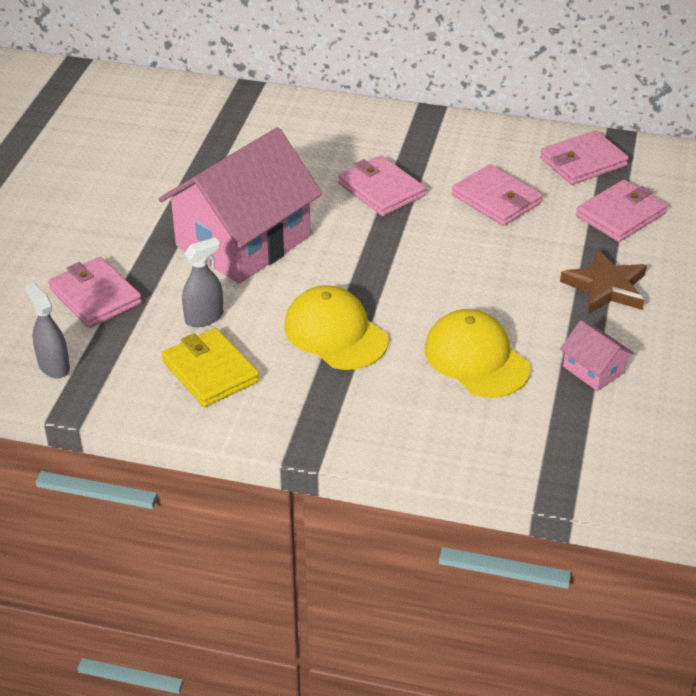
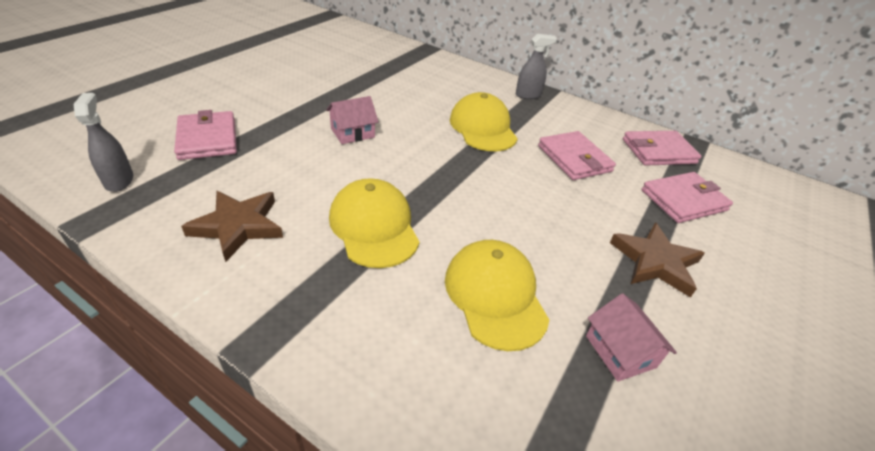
camera: 15 degrees right, 0 degrees up
(204, 317) = (274, 179): grey spray bottle -> grey spray bottle (528, 95)
(210, 371) = (238, 226): yellow wallet -> brown star
(243, 241) = (352, 133): pink house -> pink house, size x0.41
(381, 190) = (483, 128): pink wallet -> yellow cap

